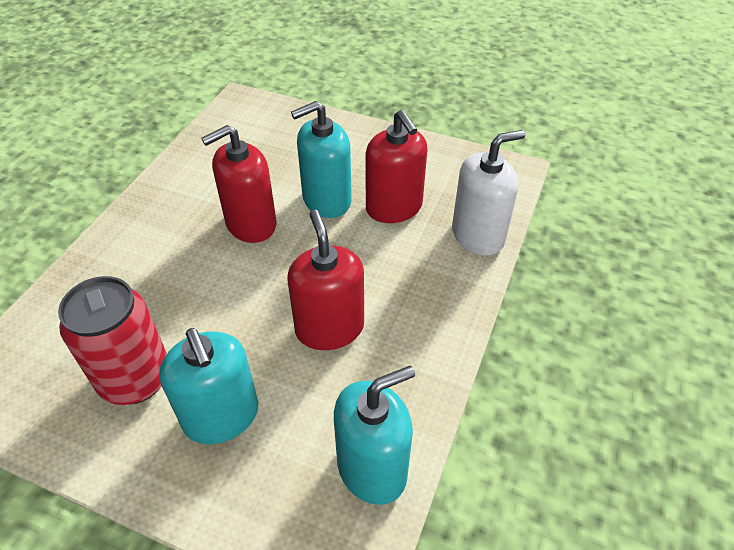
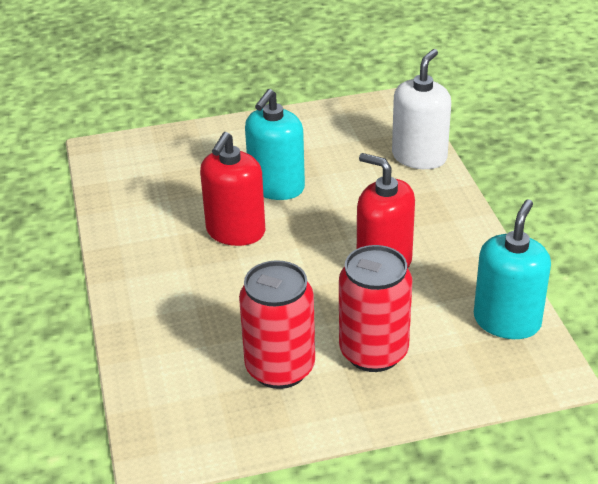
camera: 35 degrees left, 10 degrees down
(221, 416) = (373, 352): turquoise soap dispenser -> red can
(394, 207) = (336, 167): red soap dispenser -> none

